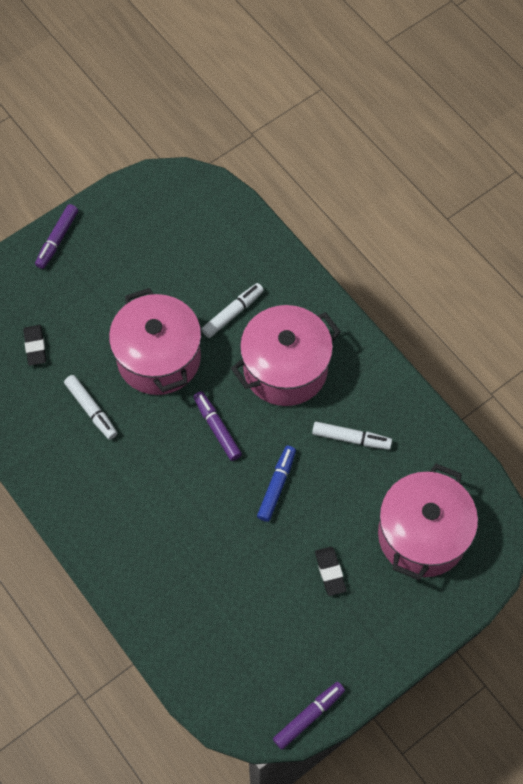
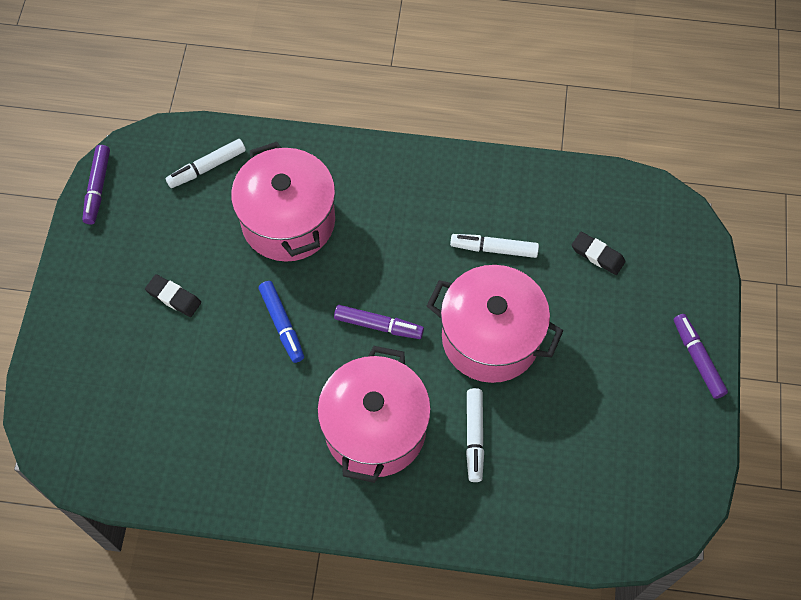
camera: 135 degrees right, 0 degrees up
(351, 438) = (257, 420): white marker -> white marker (207, 167)
(422, 535) = (122, 392): pink pot -> pink pot (288, 221)

